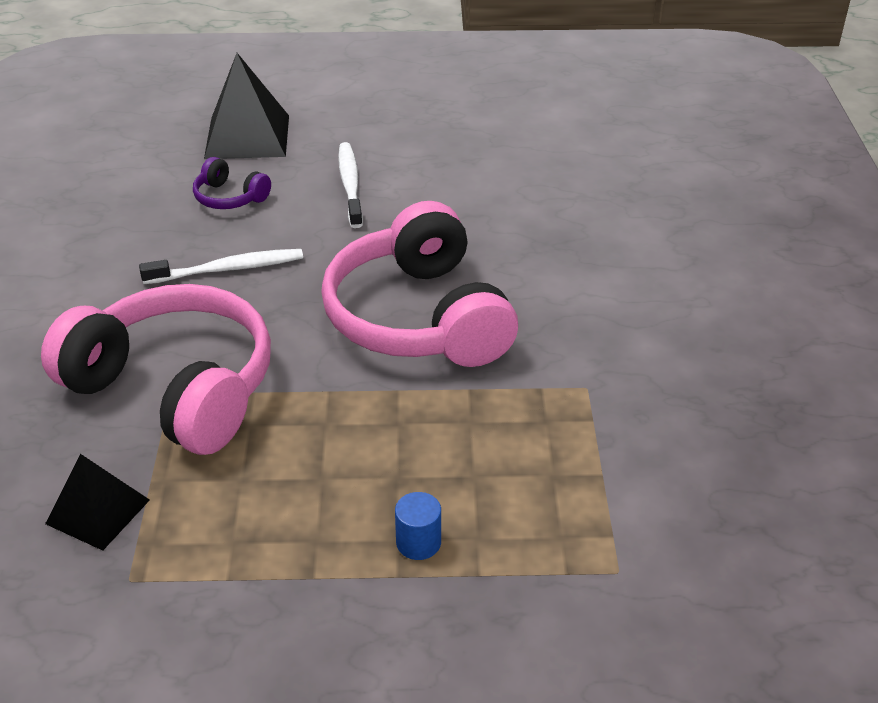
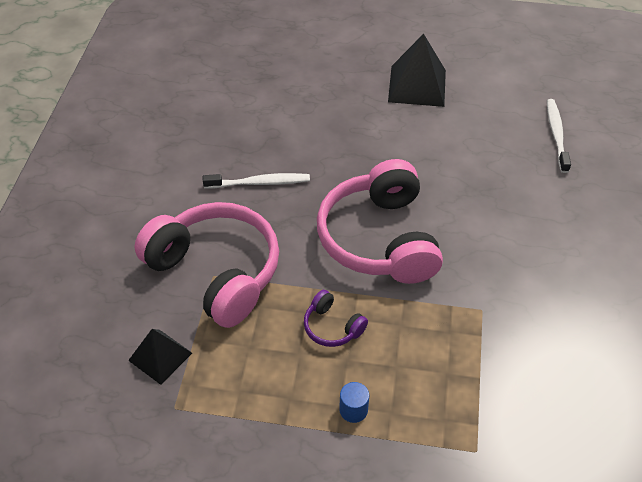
camera: 10 degrees right, 10 degrees up
(229, 197) = (267, 124): purple headphones -> purple headphones (332, 327)
(247, 136) = (285, 73): black pyramid -> black pyramid (417, 85)
(350, 184) = (349, 123): white toothbrush -> white toothbrush (556, 135)

